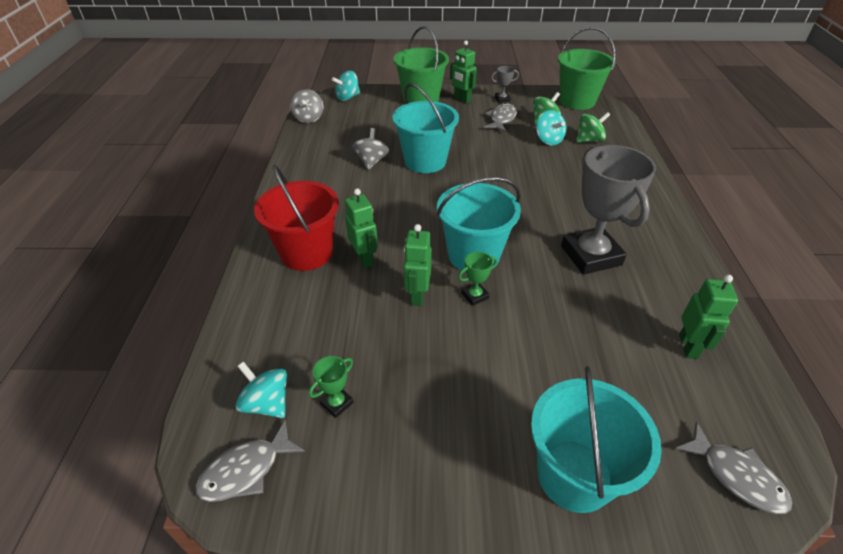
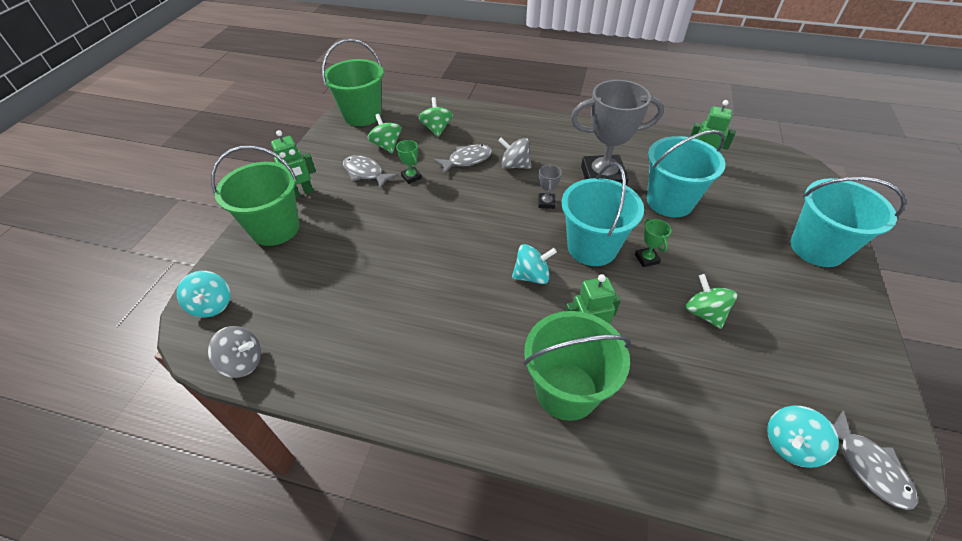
camera: 75 degrees left, 5 degrees up
(306, 253) = (566, 391): red bucket -> green bucket
(336, 403) = (780, 383): green trophy -> green trophy (411, 177)
(371, 161) = (399, 301): grey spinning top -> grey spinning top (514, 165)
(414, 342) = (704, 313): none -> green spinning top
(417, 295) = (644, 299): green robot -> none
(425, 161) = (421, 251): turquoise bucket -> turquoise bucket (669, 201)
(502, 99) = (323, 162): grey trophy -> grey trophy (546, 203)
(548, 140) = (424, 152): turquoise spinning top -> turquoise spinning top (532, 276)
(736, 476) = (800, 180): grey fish -> grey fish (467, 160)

